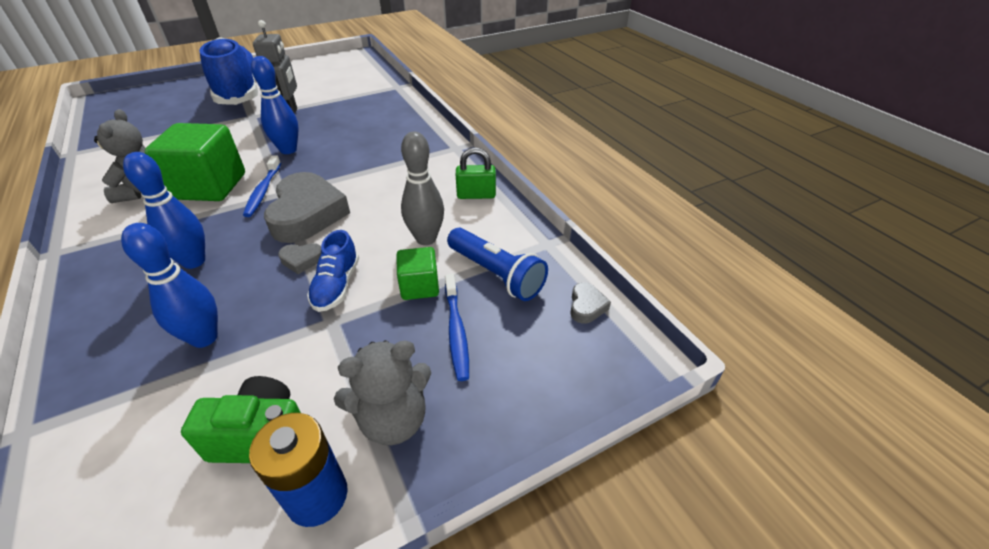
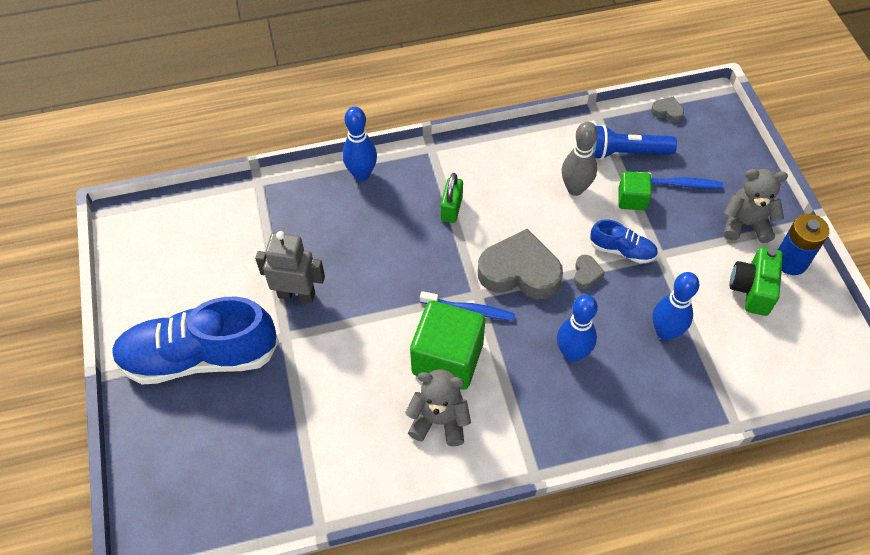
camera: 75 degrees left, 15 degrees up
(288, 150) = (389, 292): blue bowling pin -> blue bowling pin (362, 174)
(393, 419) = (745, 224): grey teddy bear -> grey teddy bear turned 75 degrees counterclockwise
(476, 195) = (520, 146): green padlock -> green padlock (451, 208)
(496, 274) = (626, 152): blue flashlight -> blue flashlight turned 150 degrees counterclockwise

